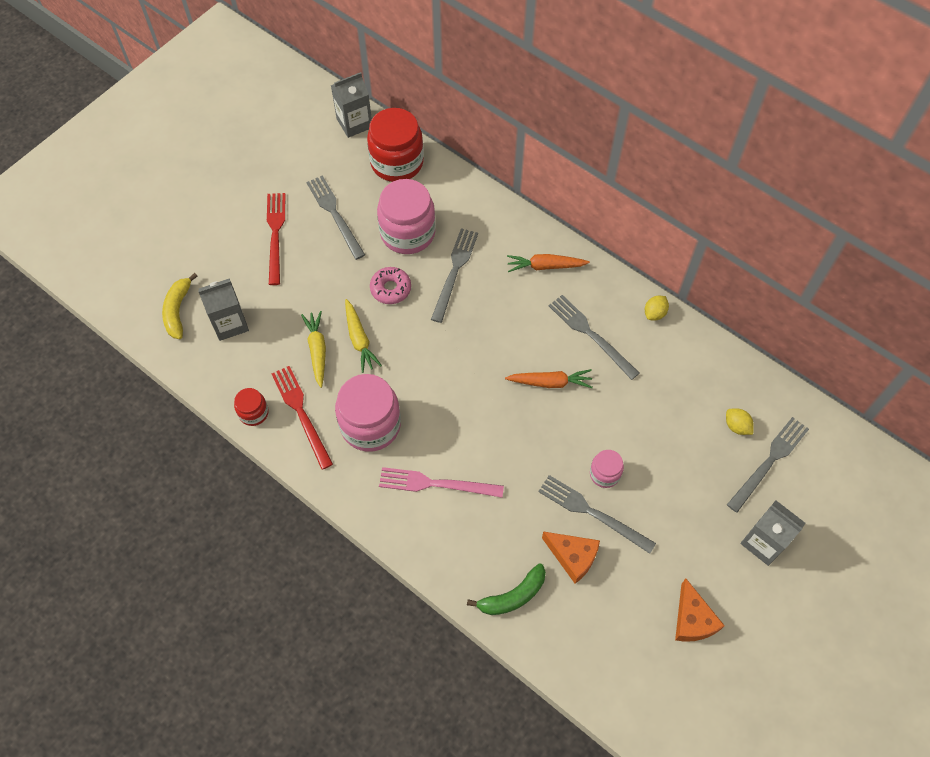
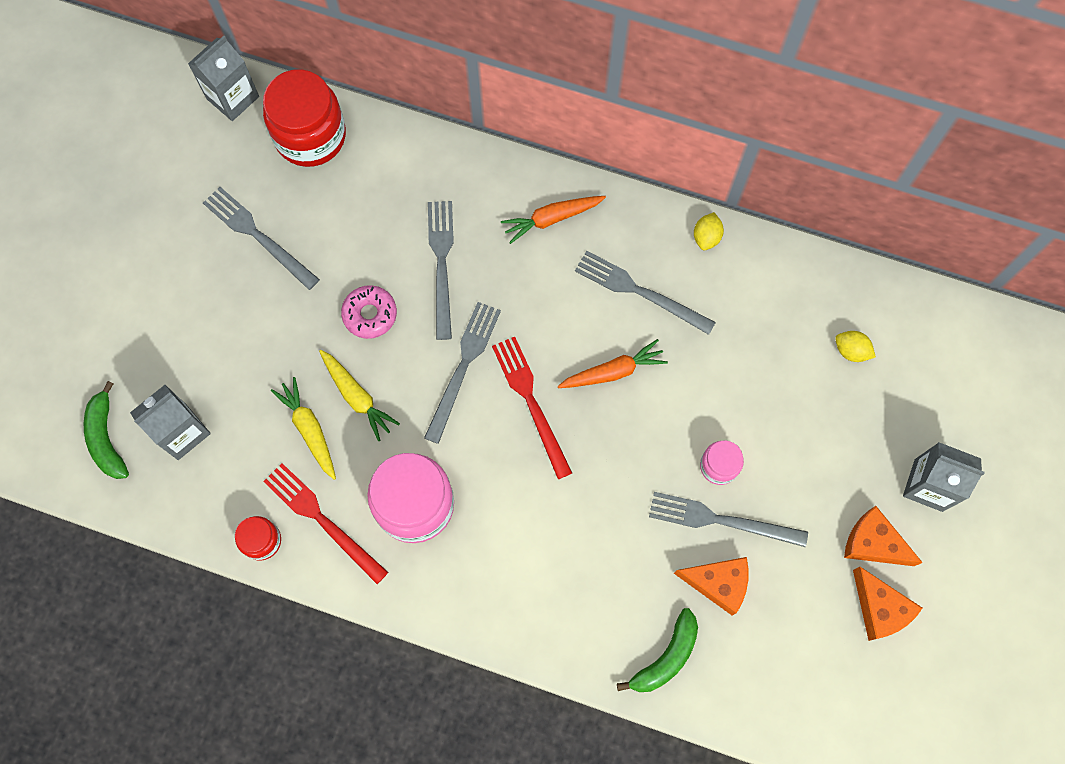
camera: 20 degrees left, 10 degrees up
(178, 310) = (106, 438): yellow banana -> green banana
(275, 234) = (191, 289): red fork -> red fork (531, 402)
(407, 233) = (362, 231): pink jar -> none
(436, 484) = (523, 551): pink fork -> none
(704, 570) = (873, 543): none -> orange cheese
(769, 461) = (902, 382): grey fork -> grey fork (463, 367)

